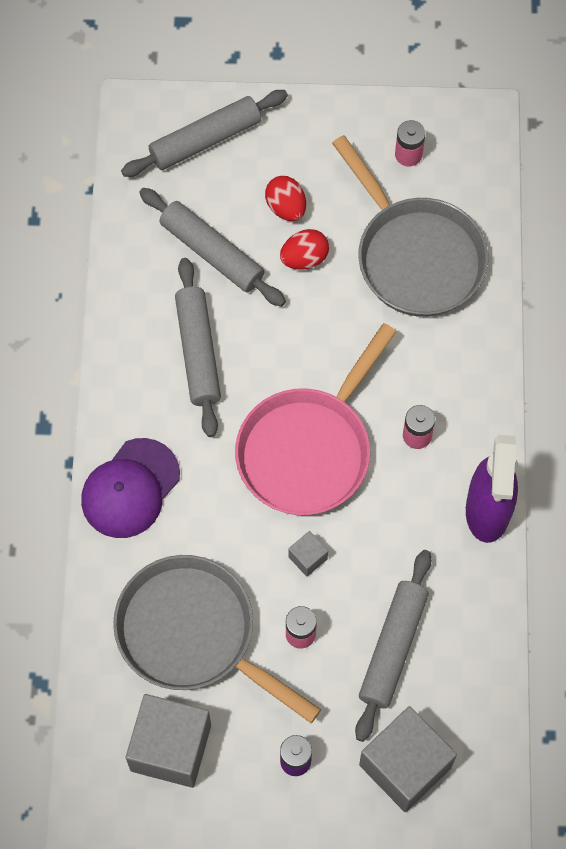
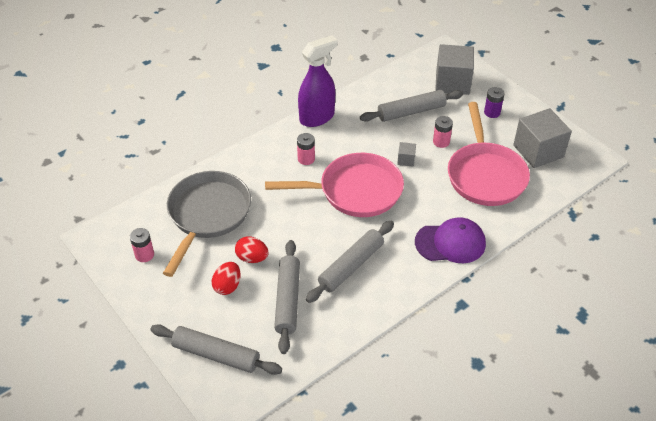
camera: 130 degrees left, 20 degrees down
(193, 634) = (485, 175): grey pan -> pink pan

